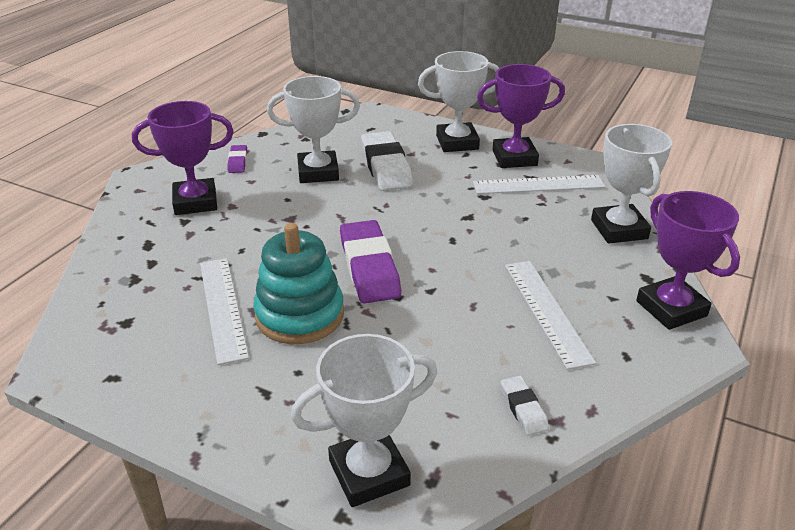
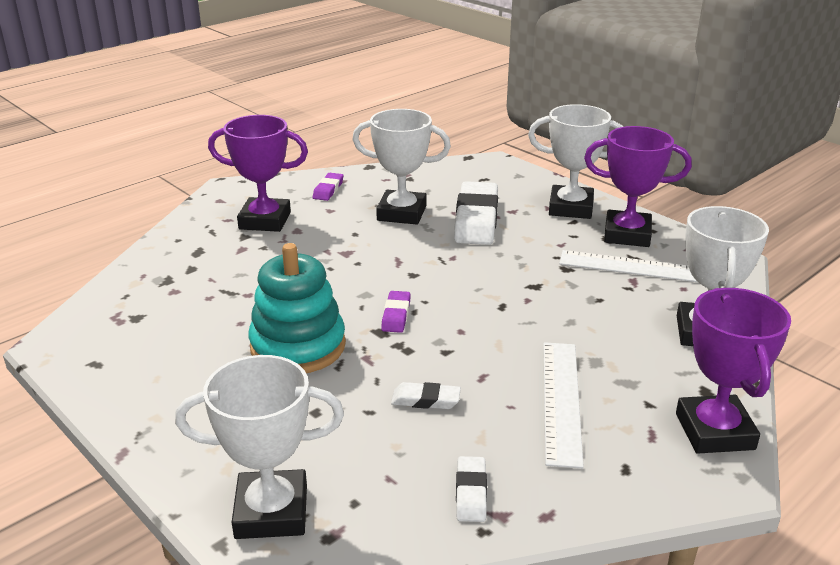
camera: 20 degrees right, 5 degrees down
(222, 308) = (230, 323): white ruler -> none
(369, 267) = (396, 315): purple eraser -> purple eraser, size x0.49
(439, 337) = (425, 400): none -> white eraser

